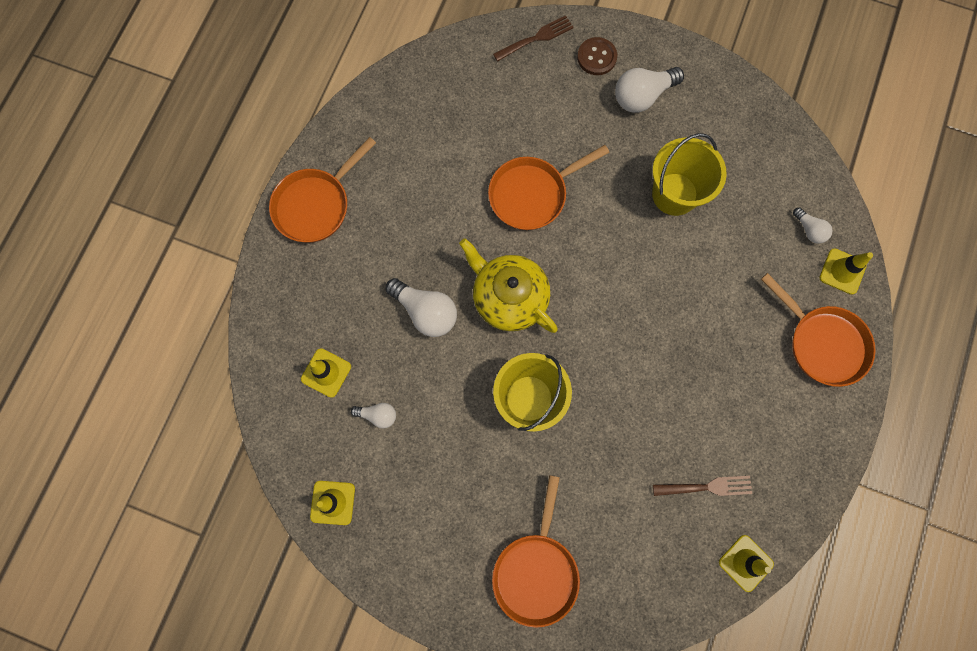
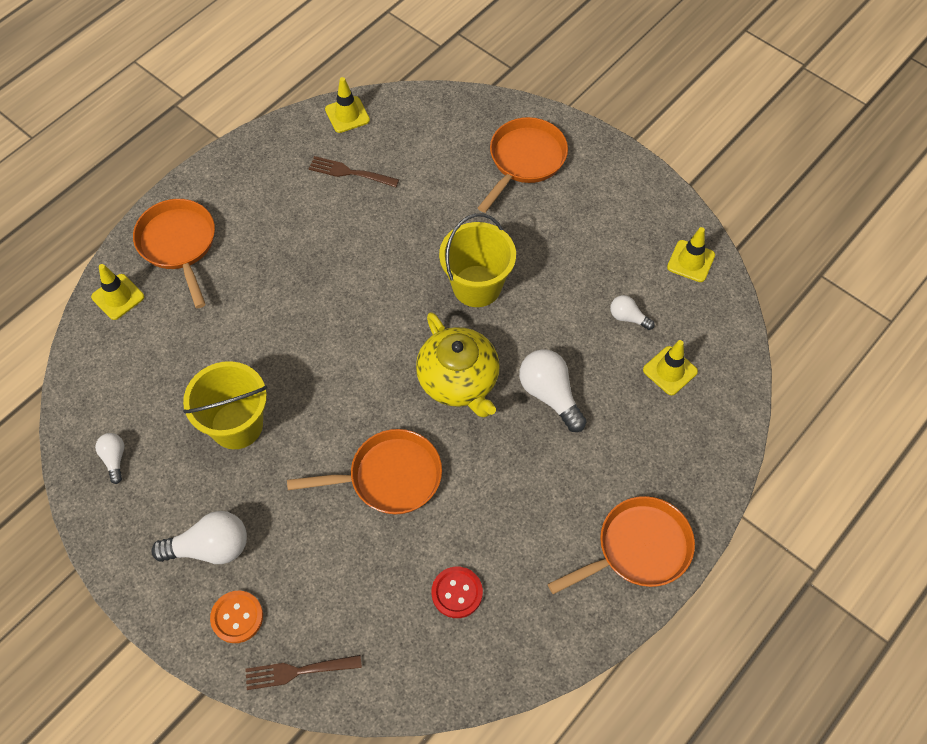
camera: 160 degrees left, 15 degrees down
(444, 126) = (457, 593): none -> red button
(596, 57) = (237, 617): brown button -> orange button
(809, 230) = (123, 344): white light bulb -> white light bulb (114, 459)

